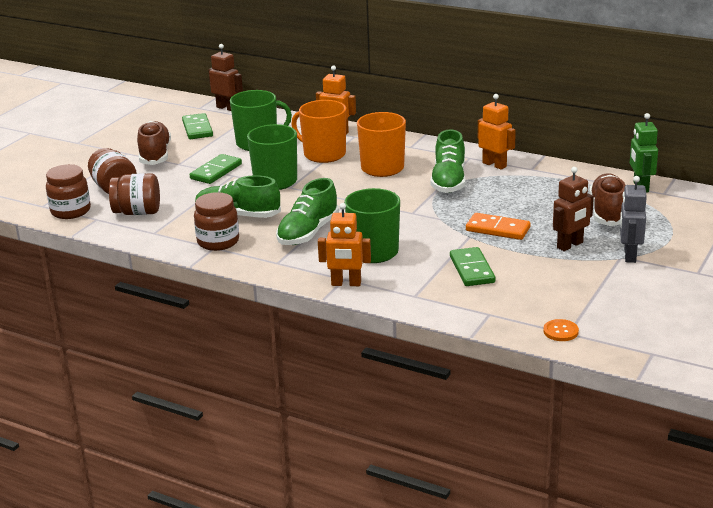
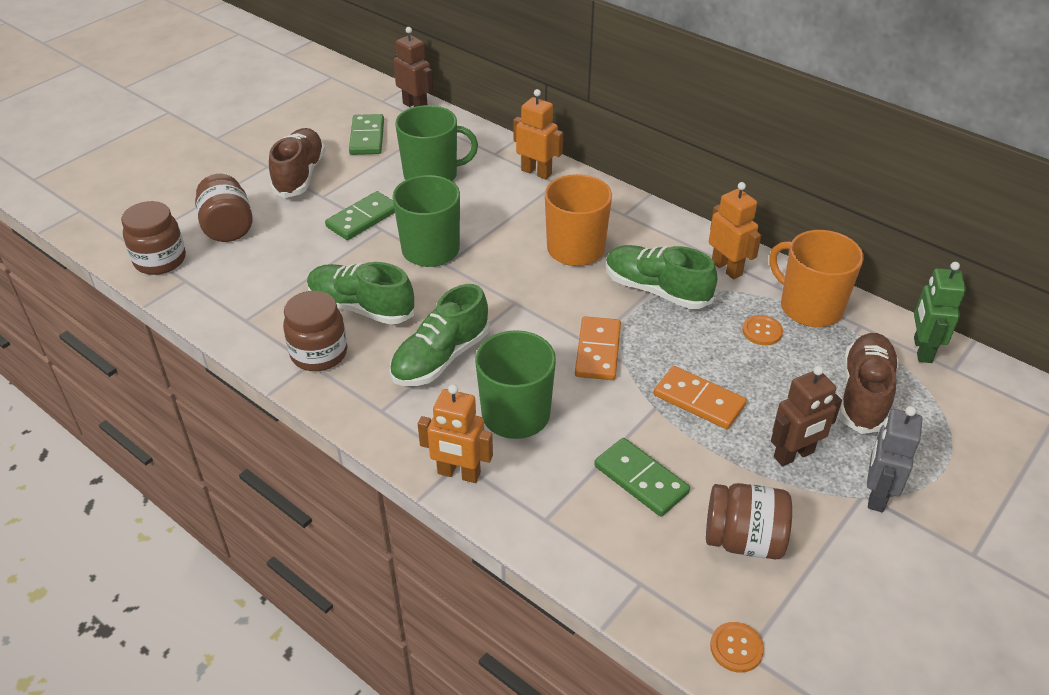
camera: 10 degrees right, 15 degrees up
(137, 212) = (239, 277): brown jar -> brown jar (743, 540)
(323, 154) = (507, 210): orange mug -> orange mug (809, 307)
(419, 215) = (598, 351): none -> orange domino
(448, 181) = (656, 290): green shoe -> green shoe turned 105 degrees clockwise
(472, 269) = (641, 479): green domino -> green domino turned 45 degrees counterclockwise
(529, 192) = (762, 331): none -> orange button

